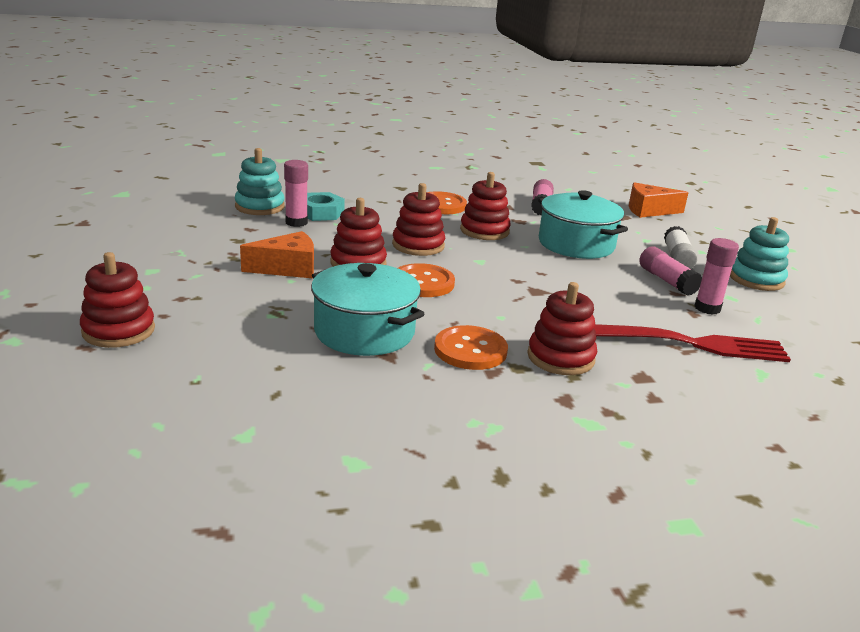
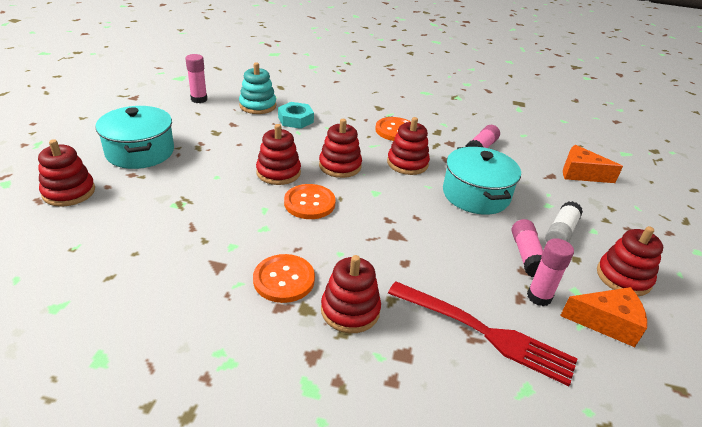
camera: 25 degrees right, 10 degrees up
(287, 268) = (224, 165): orange cheese -> orange cheese (606, 322)
(296, 222) = (270, 125): pink glue stick -> pink glue stick (199, 99)
(364, 331) = (222, 238): turquoise pot -> turquoise pot (140, 152)
(756, 279) = (623, 277): turquoise stacking toy -> red stacking toy

